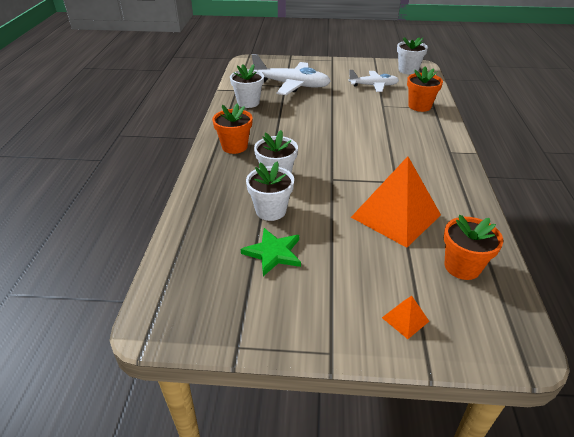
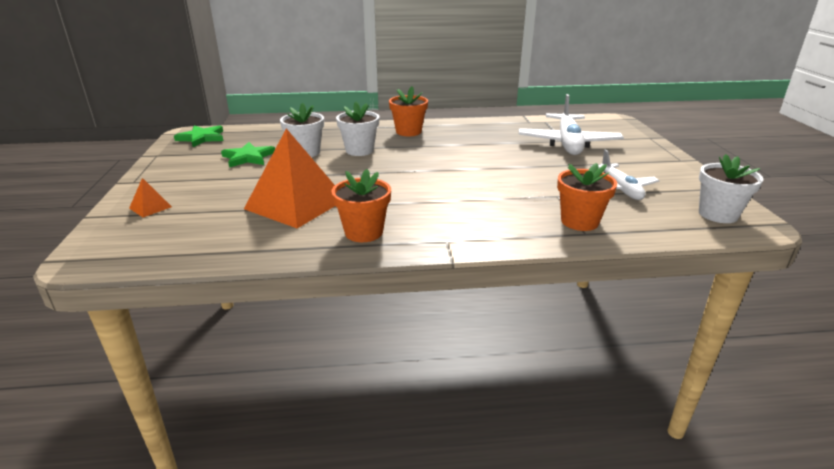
camera: 80 degrees right, 10 degrees down
(183, 305) = (202, 138): none -> green star
(248, 102) = (503, 129): white flower pot -> none
(462, 267) = (206, 236): orange flower pot -> orange flower pot (364, 232)

